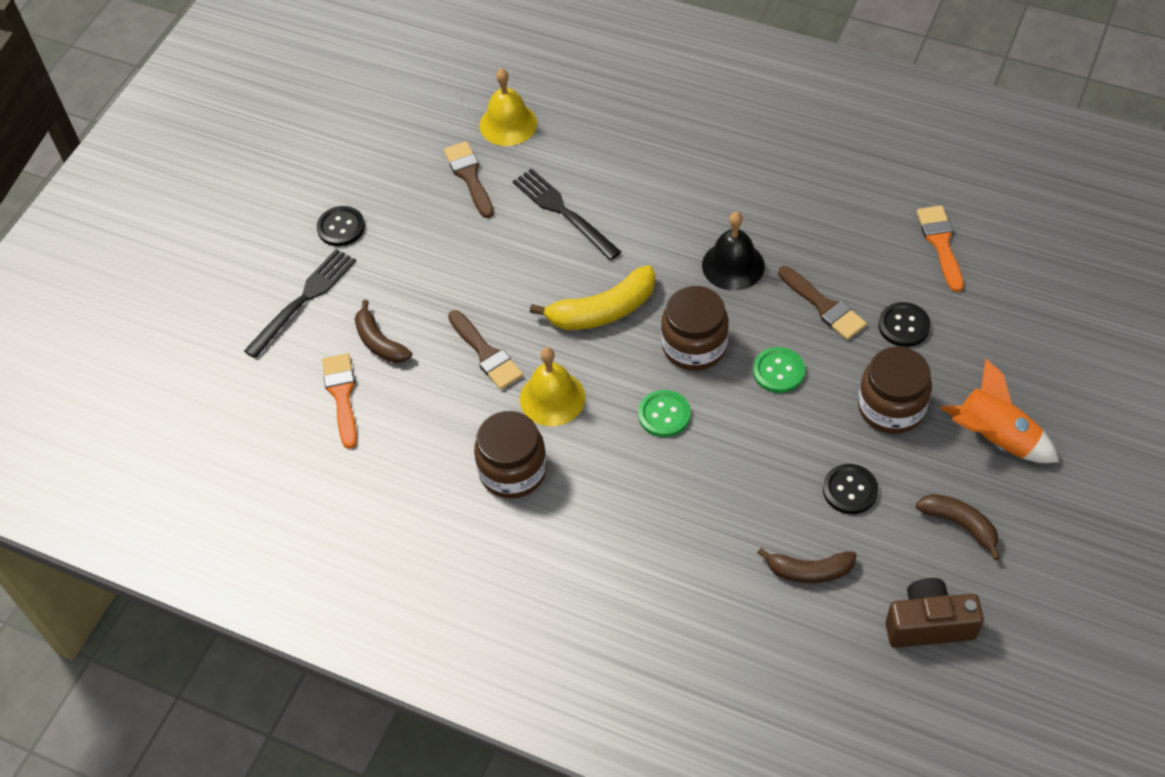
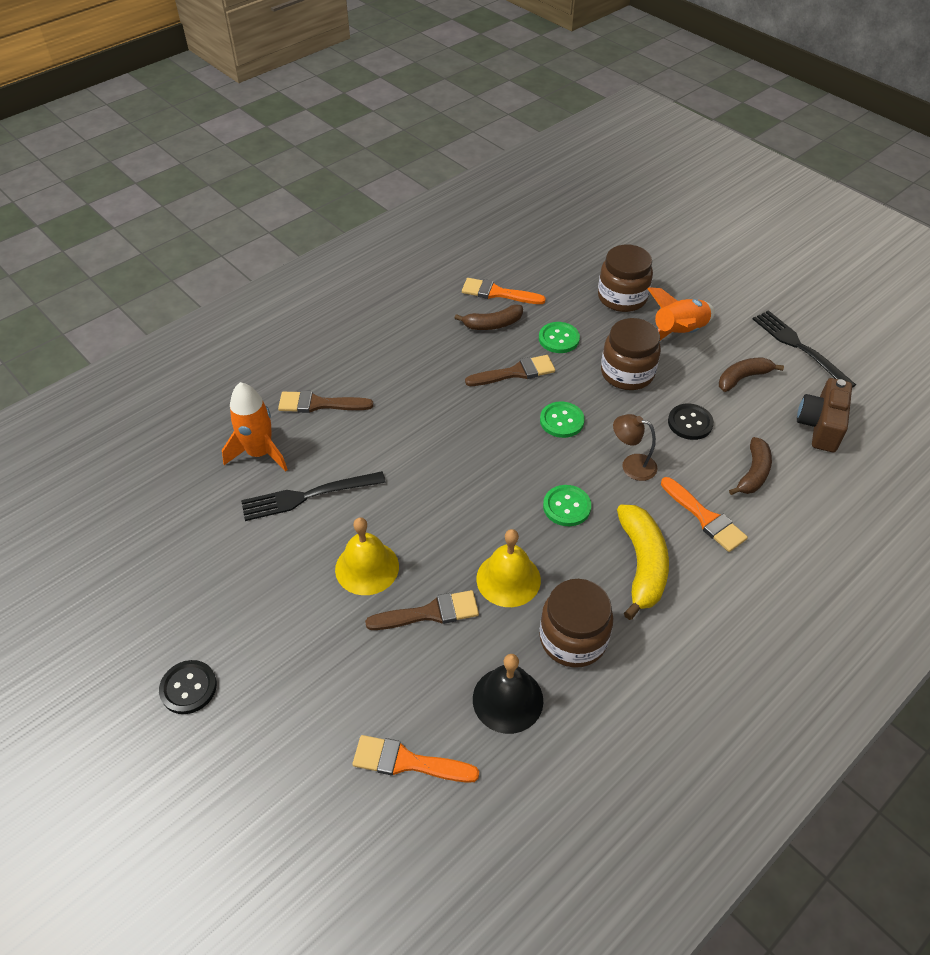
camera: 70 degrees left, 5 degrees down
(304, 299) = (259, 758): black fork -> black fork (799, 347)
(379, 342) = (361, 702): brown banana -> brown banana (493, 324)
(469, 176) = (211, 552): brown brush -> brown brush (319, 404)
(508, 124) = (173, 499): yellow bell -> yellow bell (367, 567)
(592, 155) = (260, 453): none -> orange rocket
(602, 311) = (435, 508): yellow banana -> yellow banana (642, 565)
(694, 346) = (508, 462): brown jar -> brown jar (622, 297)
(718, 540) = (705, 518): none -> orange brush
(733, 265) = (443, 408): black bell -> black bell (507, 699)
(753, 453) = (631, 465): none -> brown lamp
(904, 326) = (558, 339): black button -> green button

